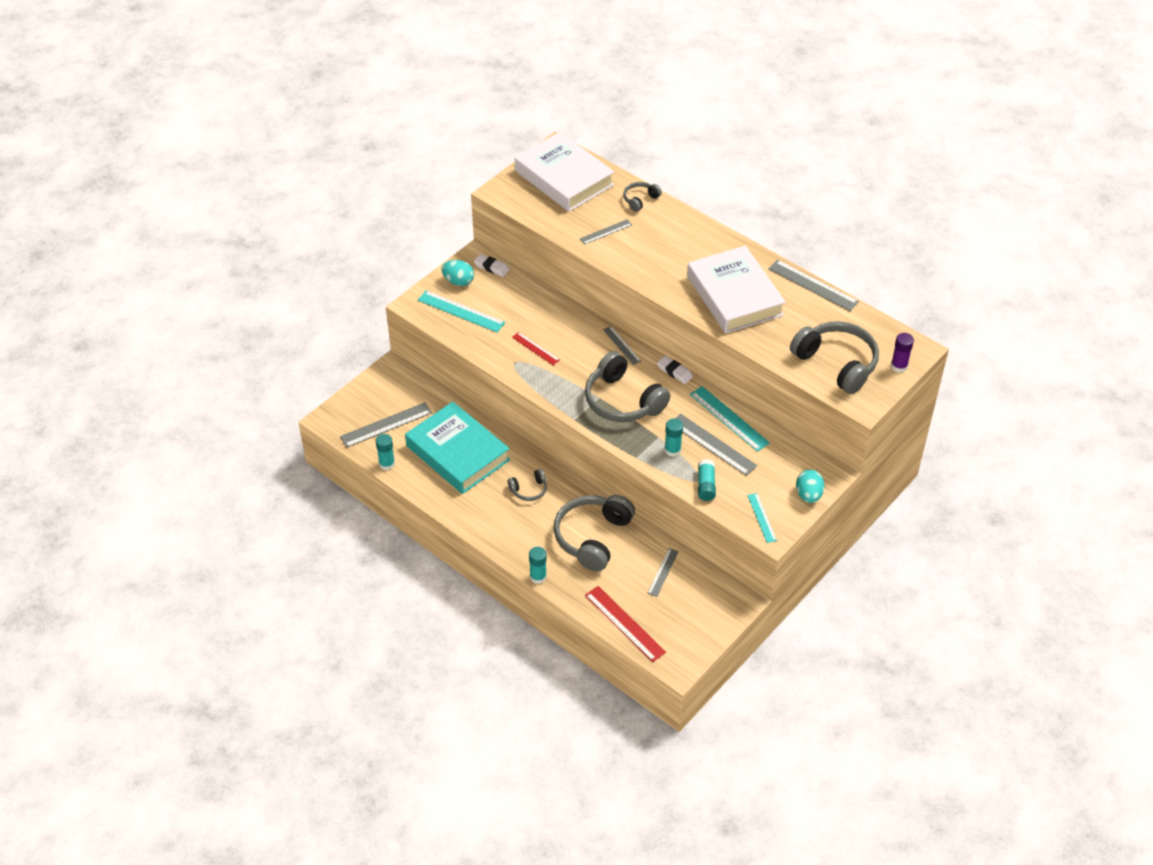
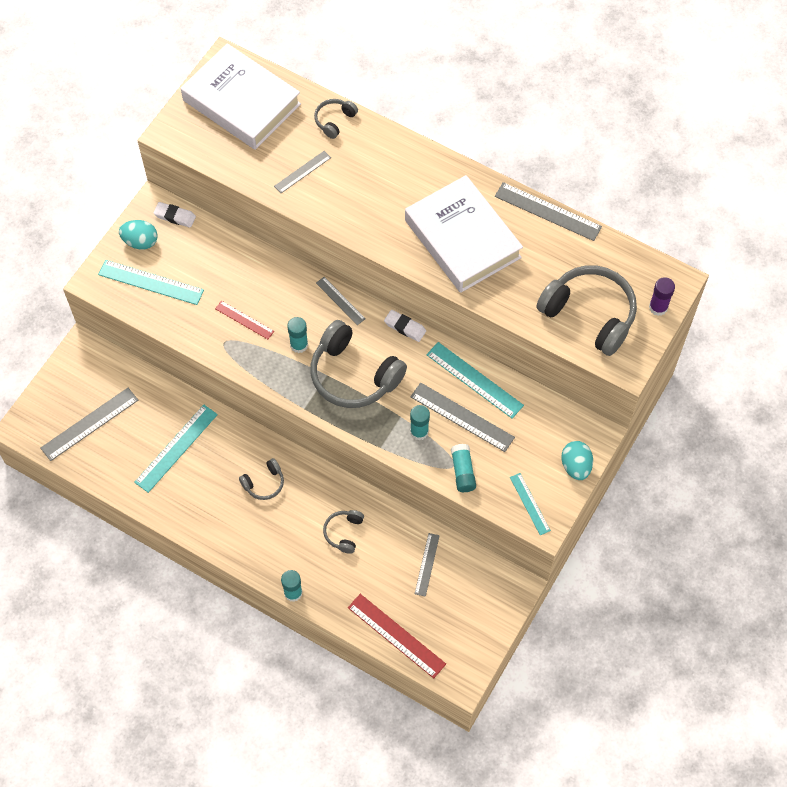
camera: 10 degrees left, 15 degrees up
(387, 464) = (100, 475): turquoise glue stick -> turquoise glue stick (299, 345)
(457, 453) = (176, 448): turquoise book -> turquoise ruler
(592, 537) = (344, 533): grey headphones -> grey headphones, size x0.48

